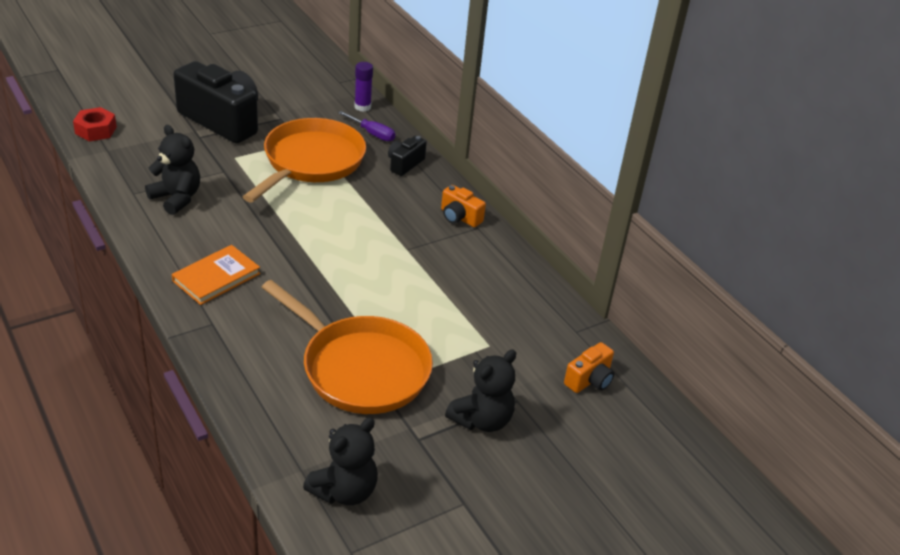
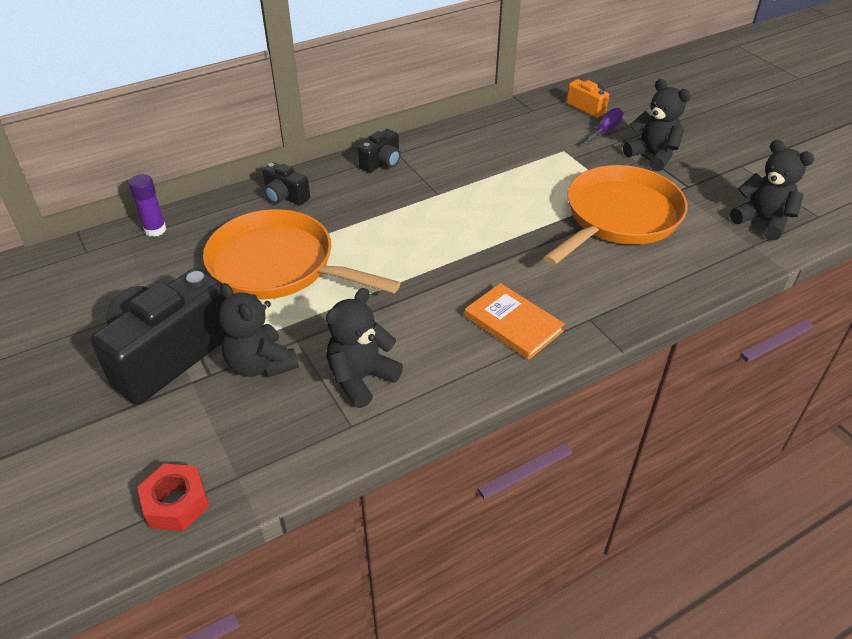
camera: 85 degrees left, 5 degrees up
(203, 156) = (260, 364): none -> black teddy bear
(372, 134) = (219, 220): purple screwdriver -> purple screwdriver (605, 130)
(459, 217) = (382, 163): orange camera -> black camera

